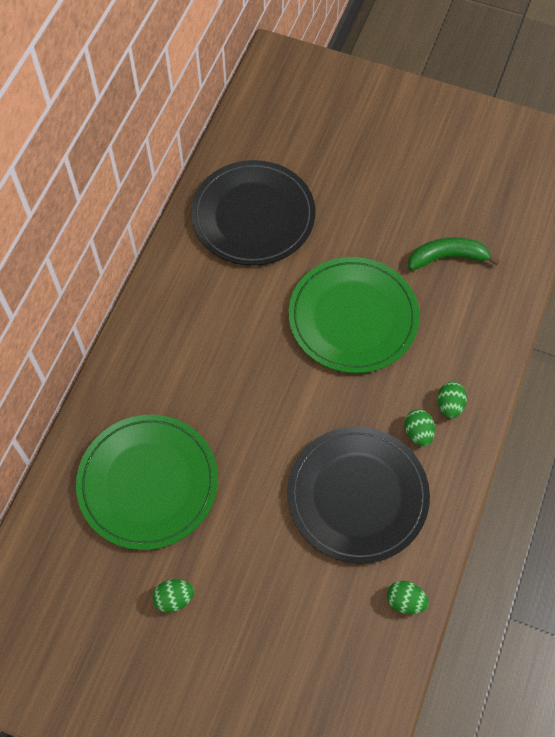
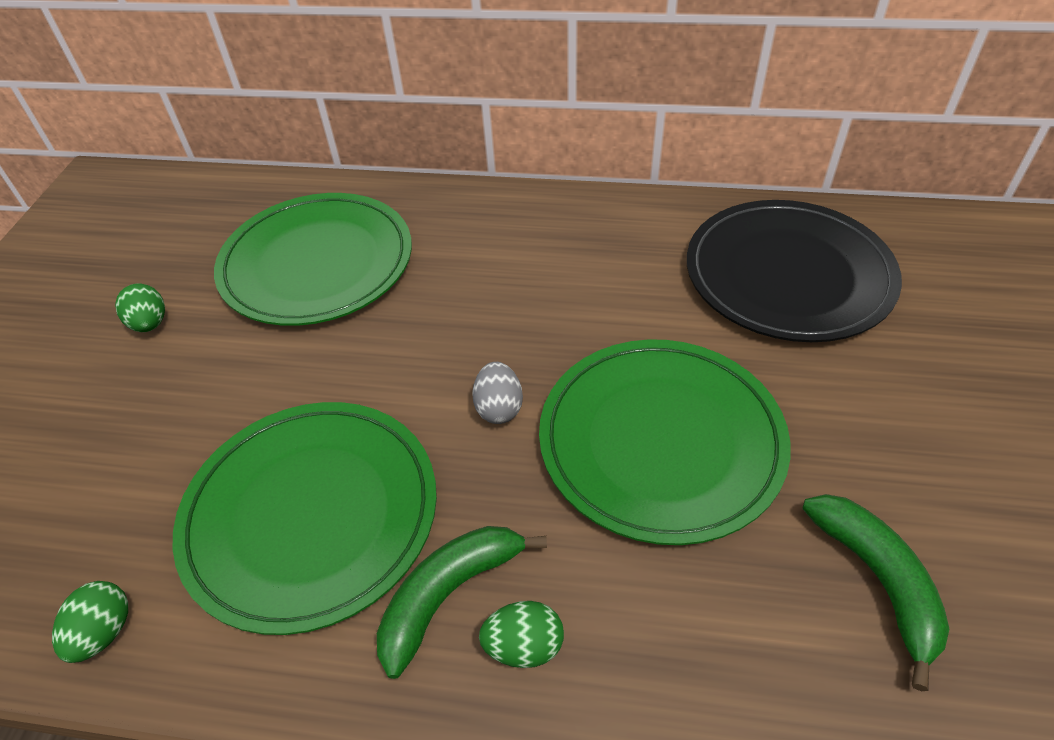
camera: 80 degrees right, 15 degrees down
(310, 390) = (499, 408): none -> grey egg
(357, 496) = (311, 514): black plate -> green plate
(418, 433) = (450, 594): green egg -> green banana

